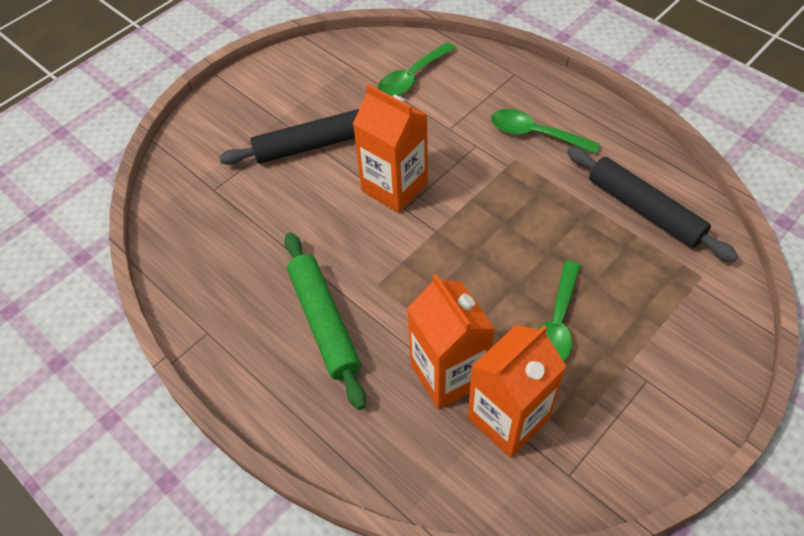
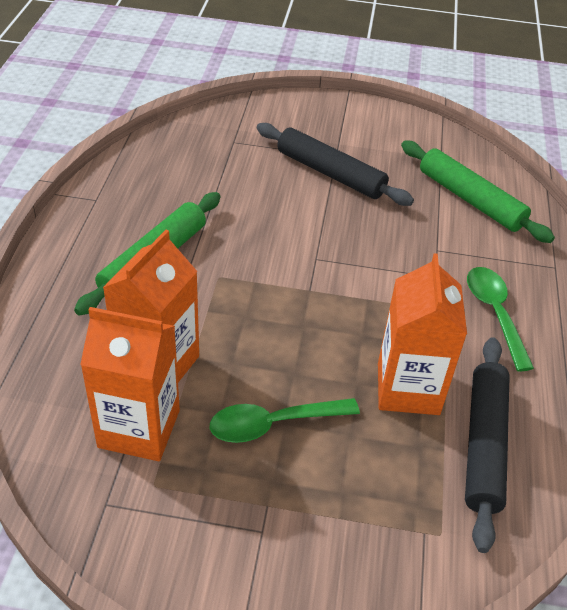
camera: 50 degrees right, 10 degrees down
(394, 187) = (333, 242): orange carton -> orange carton (408, 388)
(412, 77) = (470, 200): green spoon -> green rolling pin

